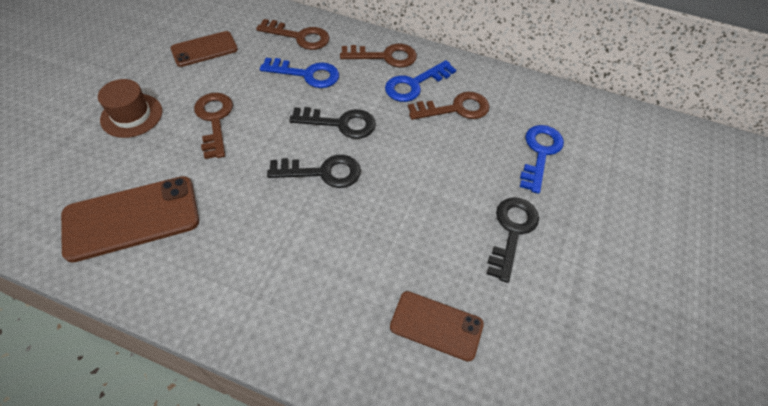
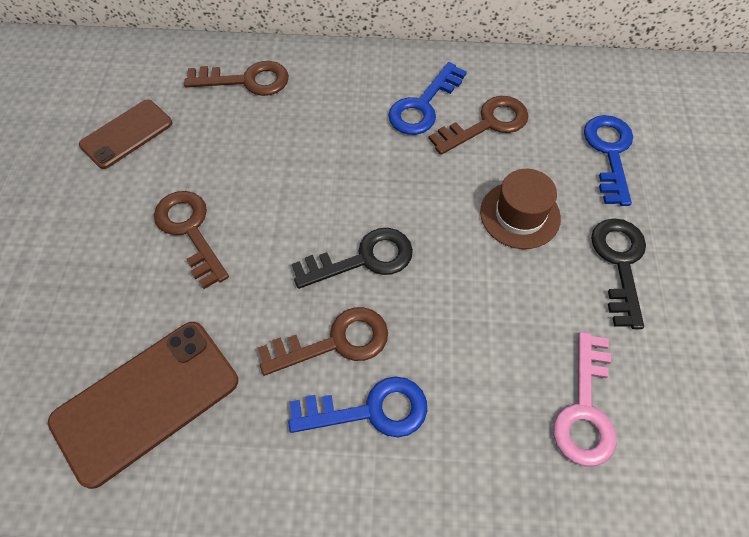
camera: 15 degrees left, 5 degrees up
(131, 115) = (73, 258): brown hat -> brown hat (520, 215)
(307, 74) = (281, 131): blue key -> blue key (370, 410)
(340, 123) = (355, 186): black key -> none
(385, 56) = (369, 78): brown key -> brown key (335, 342)
(436, 325) = (585, 409): brown phone -> pink key

